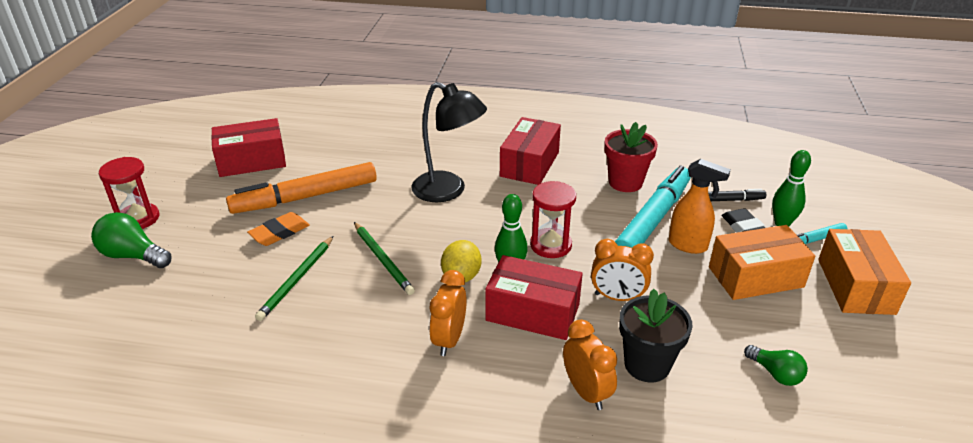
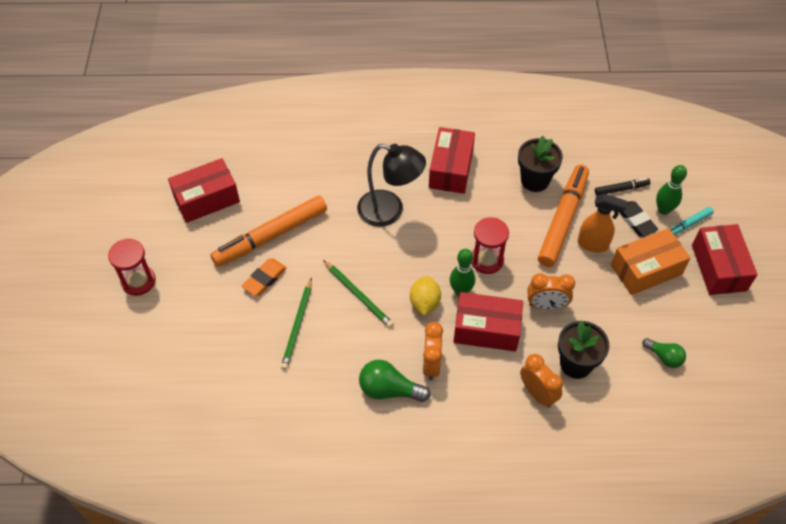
camera: 10 degrees left, 20 degrees up
(133, 256) = (154, 322): green light bulb -> green light bulb (389, 390)
(625, 182) = (535, 180): red flower pot -> black flower pot
(653, 219) = (562, 220): turquoise marker -> orange marker
(855, 286) = (719, 268): orange box -> red box

